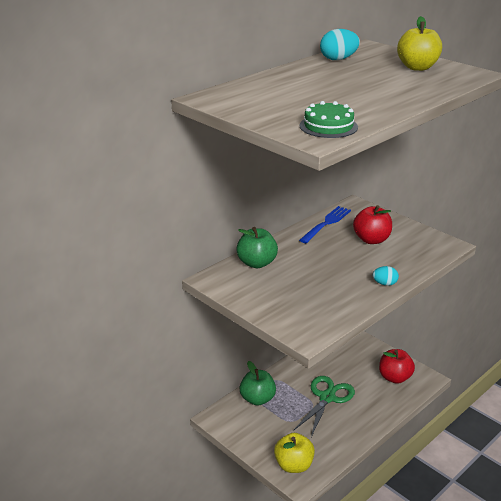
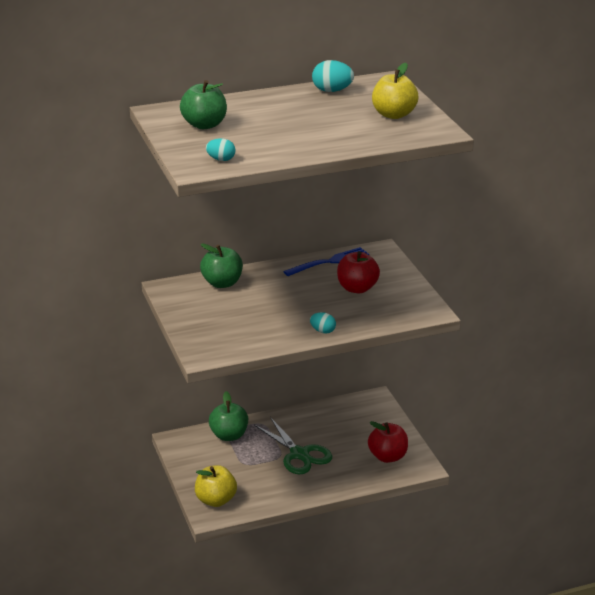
camera: 25 degrees right, 0 degrees up
(268, 101) = (204, 125): none -> green apple
(327, 397) = (299, 454): green scissors -> green scissors turned 90 degrees clockwise
(328, 126) = (221, 159): green cake -> turquoise egg

